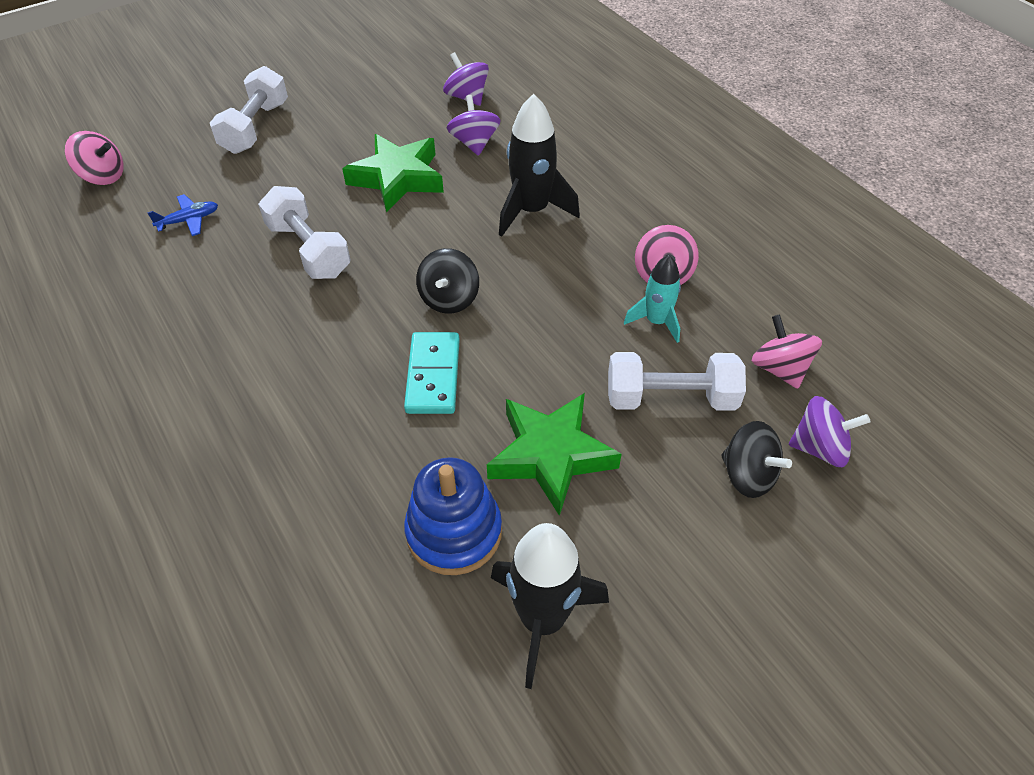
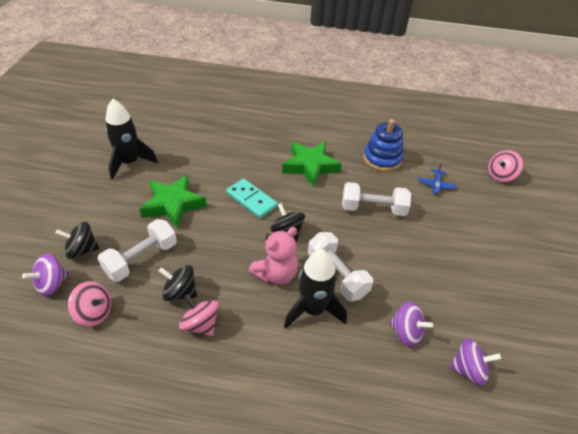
camera: 130 degrees right, 5 degrees down
(255, 127) = (508, 245): white dumbbell -> white dumbbell (337, 275)
(397, 178) = (402, 273): green star -> green star (310, 166)
(454, 532) = (183, 164): blue stacking toy -> blue stacking toy (382, 159)
(525, 265) = (276, 274): none -> pink teddy bear
(656, 321) = (180, 292): turquoise rocket -> black spinning top

